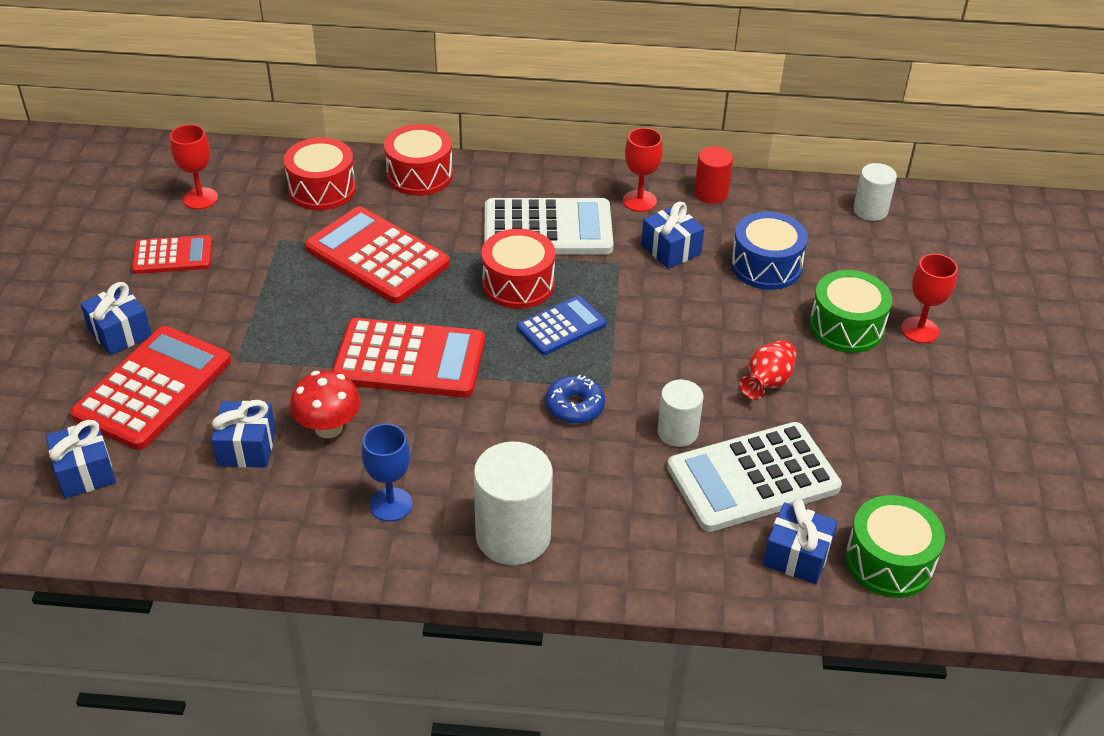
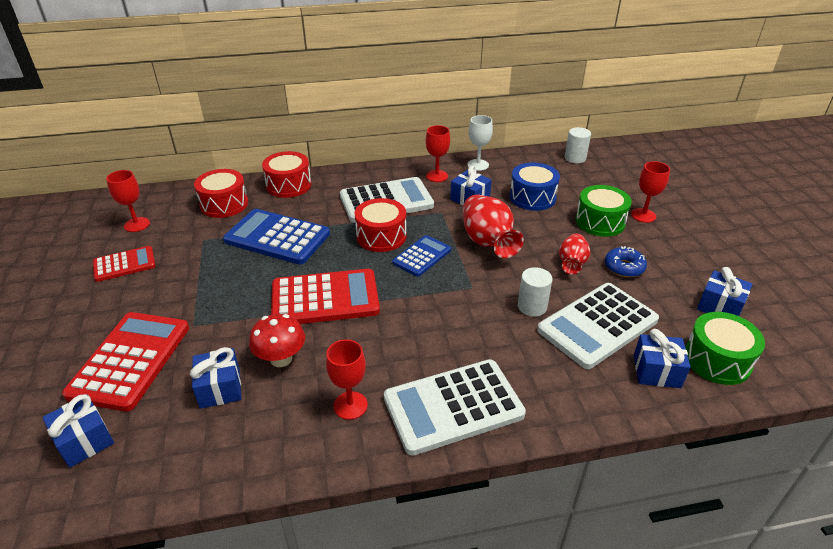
camera: 15 degrees left, 5 degrees down
(120, 333) = (93, 325): blue gift -> blue gift (719, 306)
(377, 256) = (277, 237): red calculator -> blue calculator
(391, 504) = (350, 405): blue goblet -> red goblet
(513, 536) = (453, 406): white cylinder -> white calculator
(574, 406) = (455, 305): blue donut -> blue donut (624, 267)
(663, 324) = (487, 242): none -> red vase
(711, 193) = (478, 165): red cylinder -> white goblet

